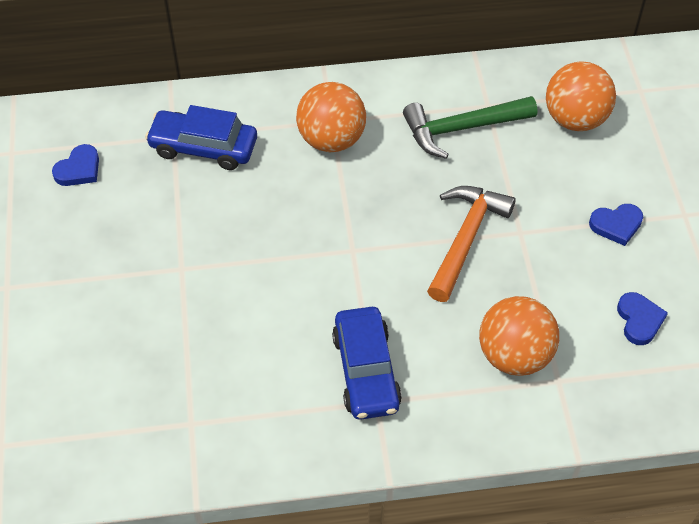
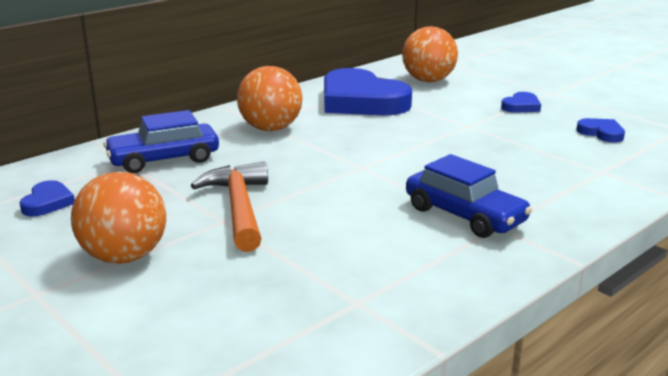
camera: 35 degrees left, 30 degrees down
(462, 128) = (361, 101): green hammer -> blue heart
(466, 239) = (437, 138): orange hammer -> orange hammer (239, 208)
(514, 355) = (554, 171): orange ball -> orange ball (124, 257)

